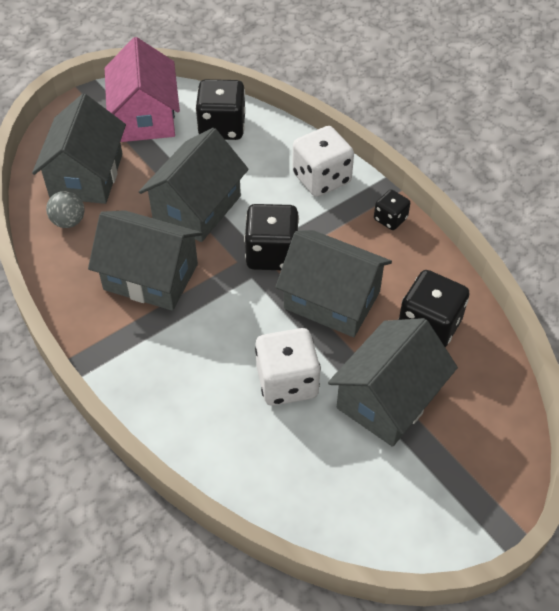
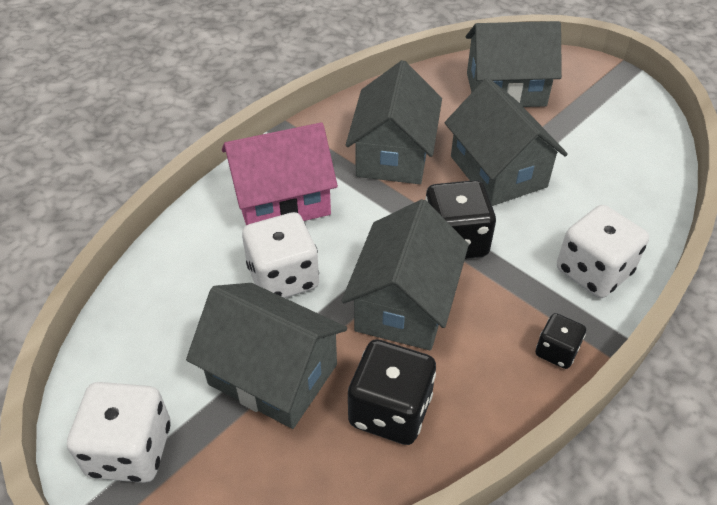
camera: 80 degrees right, 5 degrees down
(68, 221) = (443, 90): grey ball -> none
(145, 117) = (609, 112): pink house -> pink house (282, 201)
(197, 207) = (498, 171): grey house -> grey house turned 45 degrees clockwise
(222, 127) = (629, 172): black dice -> none
(449, 506) = (130, 450): none -> white dice

